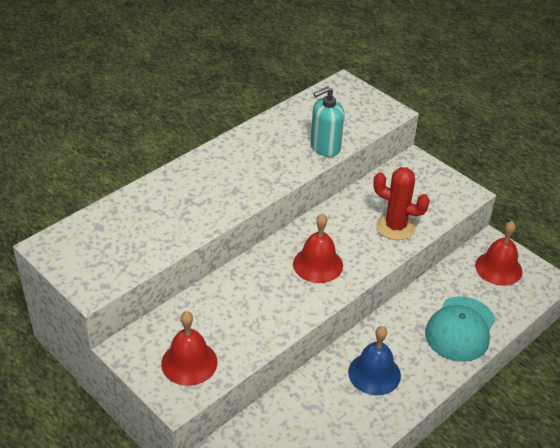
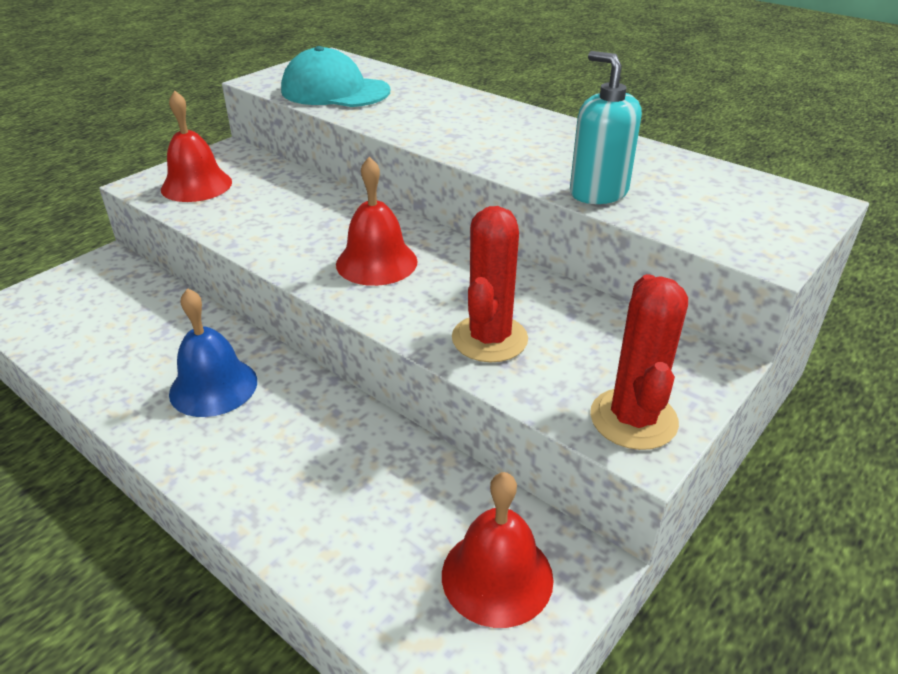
camera: 85 degrees right, 5 degrees down
(452, 192) = (633, 419): none -> red cactus
(460, 329) = (307, 500): turquoise cap -> turquoise cap (335, 91)

